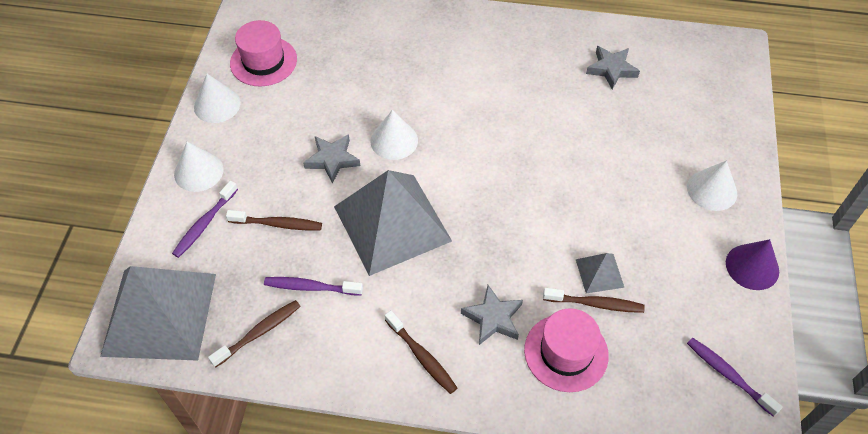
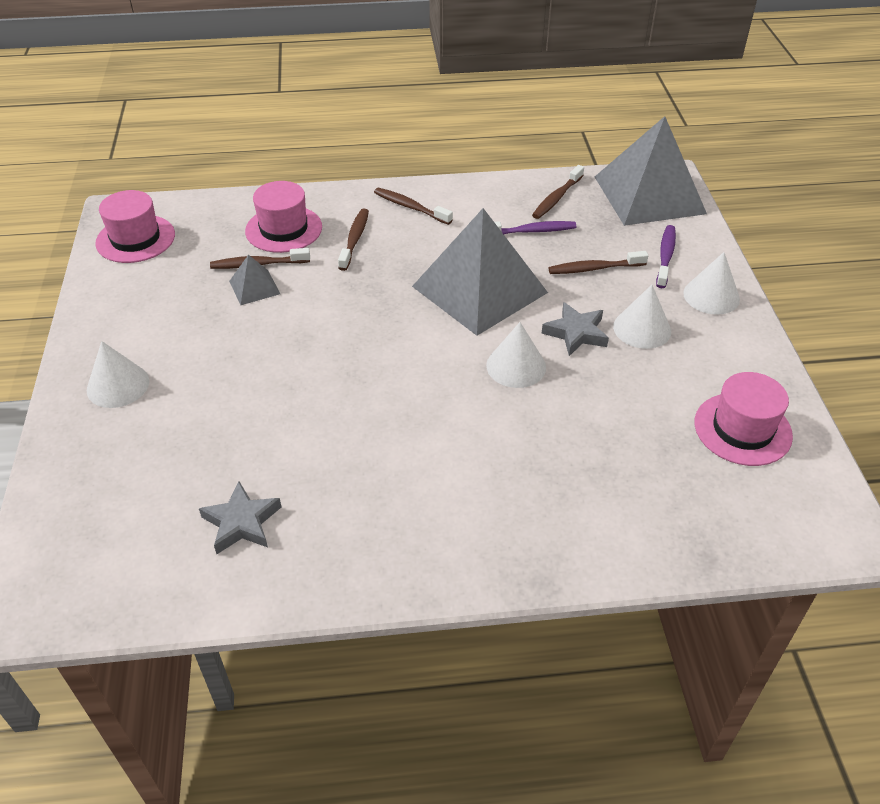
camera: 165 degrees right, 10 degrees down
(217, 105) = (753, 364): white cone -> white cone (642, 328)
(493, 318) = (354, 239): grey star -> brown toothbrush
(728, 375) = (135, 239): purple toothbrush -> pink hat
(752, 266) = (89, 320): purple cone -> none

